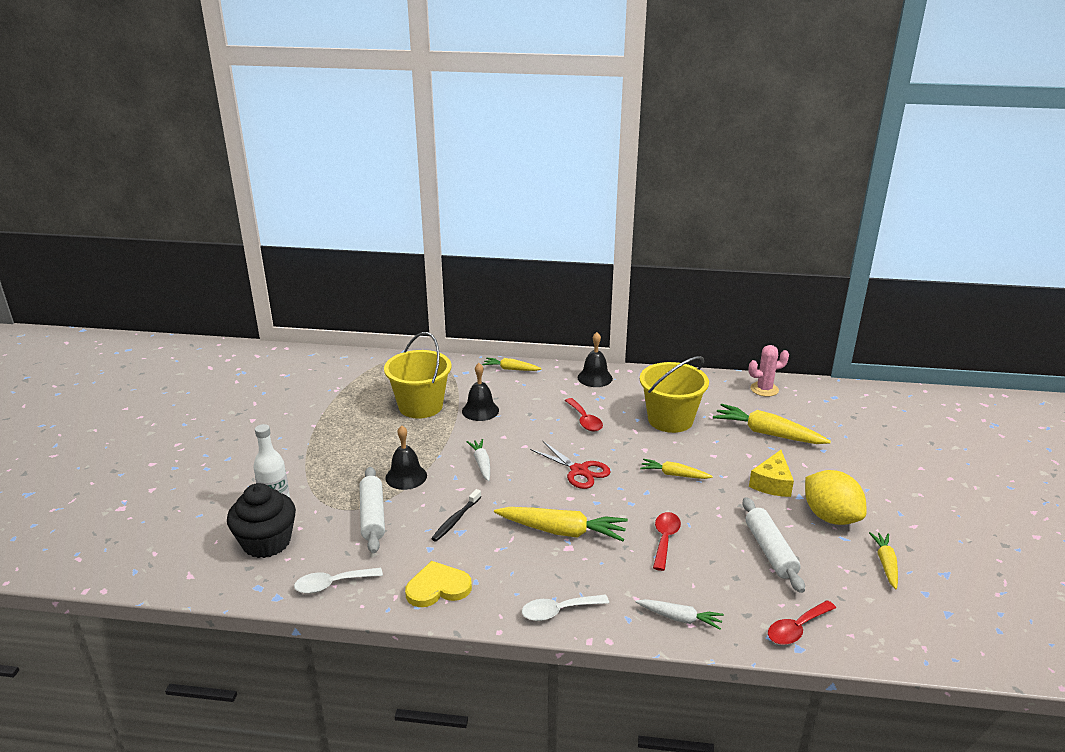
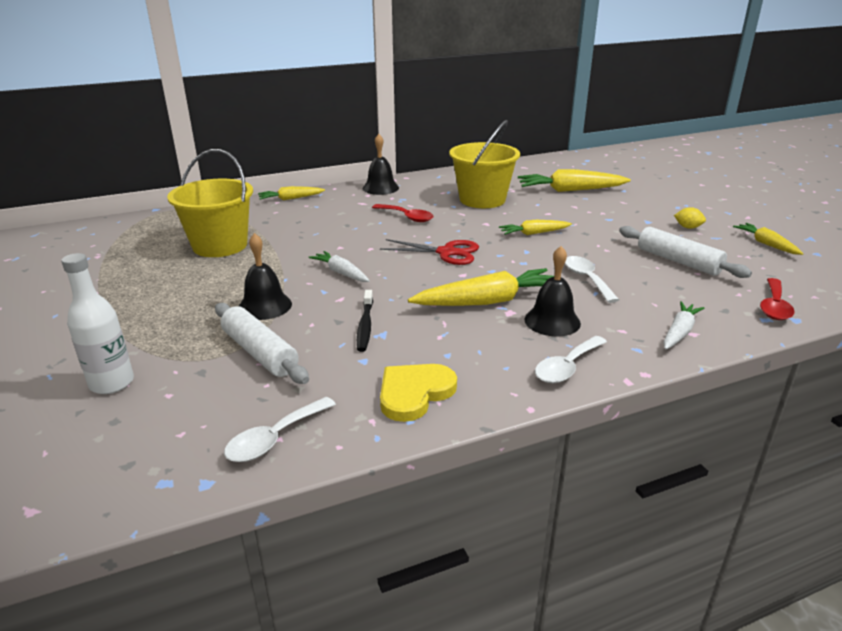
camera: 30 degrees left, 0 degrees up
(266, 542) = (131, 426): black cupcake -> none
(480, 410) = (292, 234): black bell -> black bell (552, 321)
(665, 539) = (587, 279): red spoon -> white spoon
(680, 618) = (679, 332): white carrot -> white carrot turned 45 degrees counterclockwise
(764, 389) = (531, 166): pink cactus -> none
(772, 483) = (617, 219): yellow cheese -> none
(830, 517) = (688, 227): yellow lemon -> yellow lemon, size x0.42

